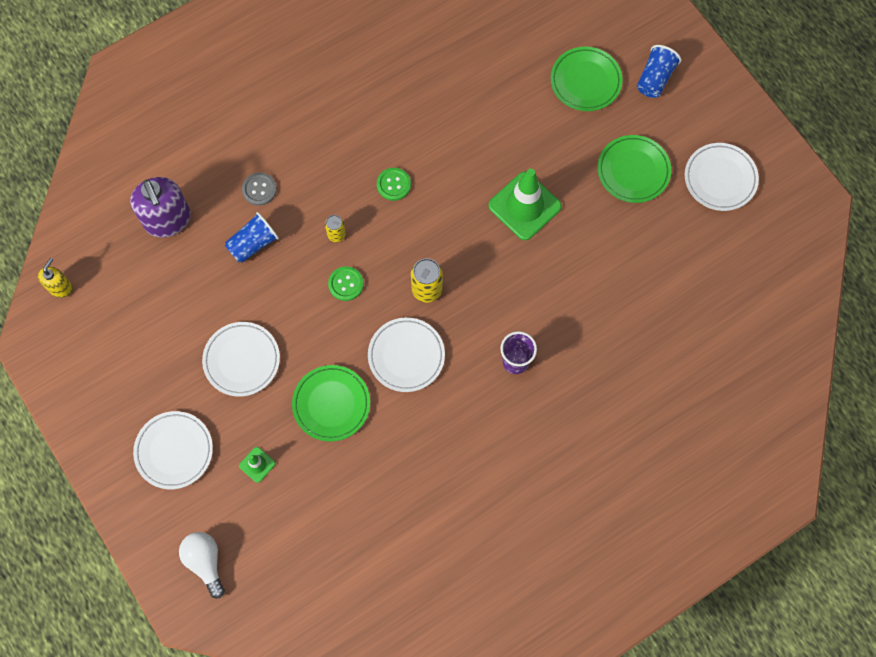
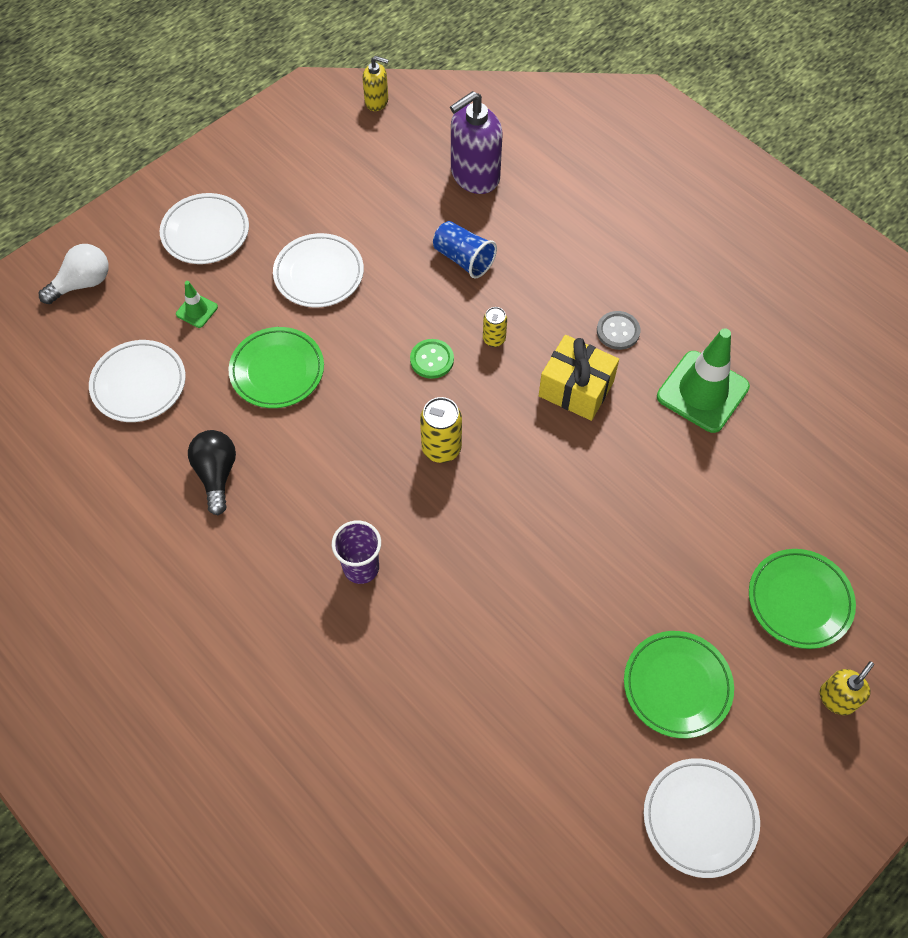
camera: 80 degrees right, 10 degrees down
(259, 189) = (533, 252): grey button -> grey button (618, 331)
(393, 184) = (576, 389): green button -> yellow gift
(406, 356) = (349, 439): white plate -> white plate (139, 384)
(418, 460) = (216, 474): none -> black light bulb
(524, 206) = (585, 547): green traffic cone -> green traffic cone (702, 392)
(655, 78) = (837, 698): blue cup -> yellow soap dispenser

